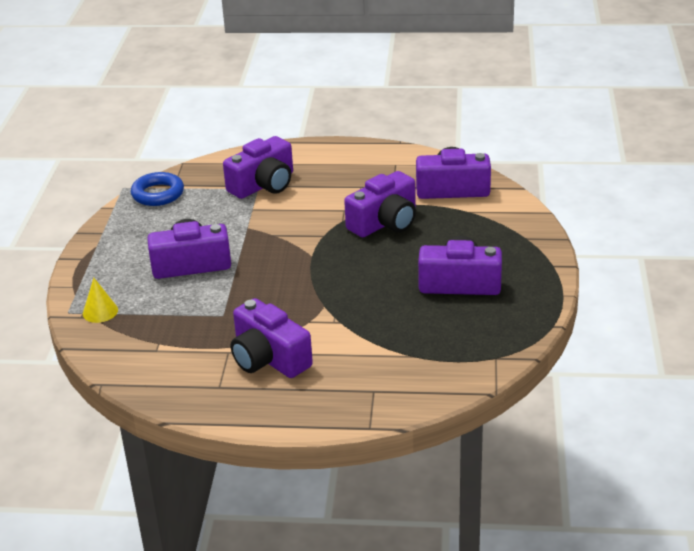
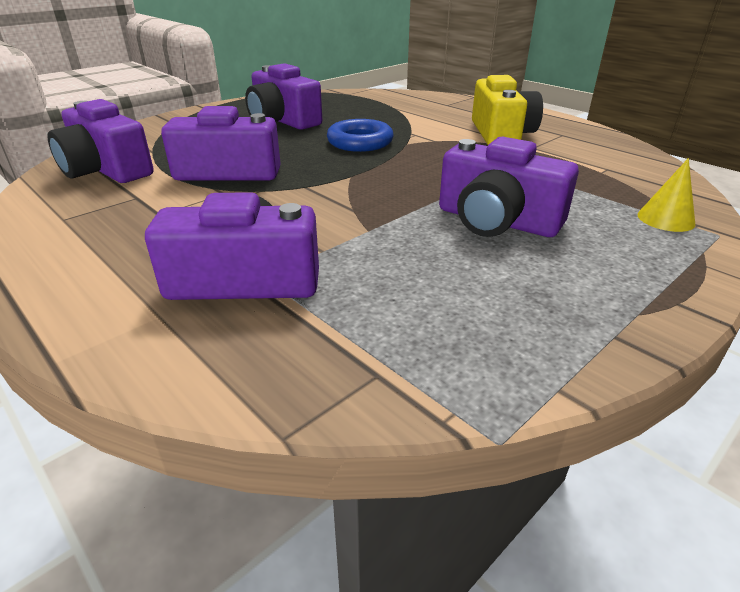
camera: 140 degrees left, 0 degrees up
(158, 194) = (434, 368): blue ring -> blue ring (360, 142)
(268, 358) = (501, 134): purple camera -> yellow camera

